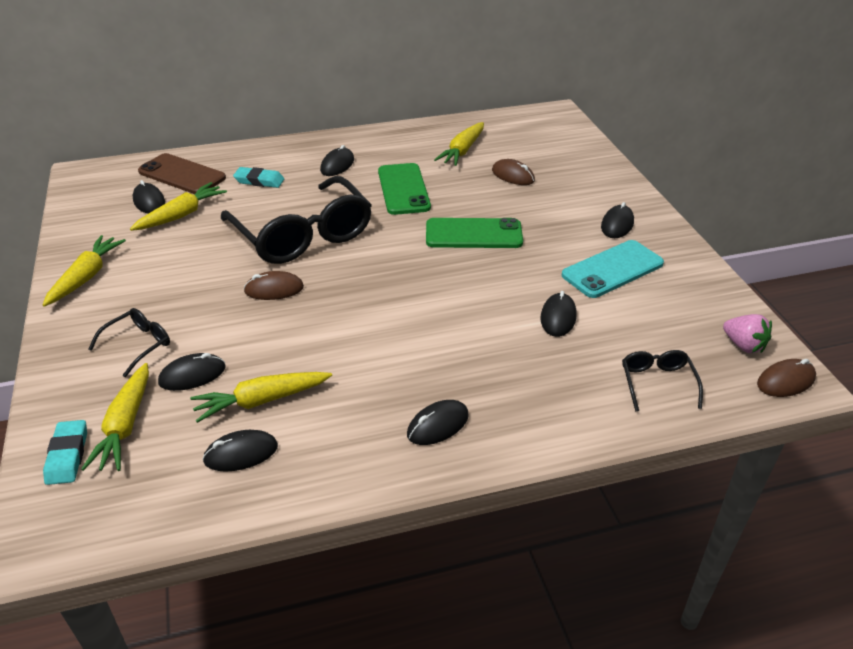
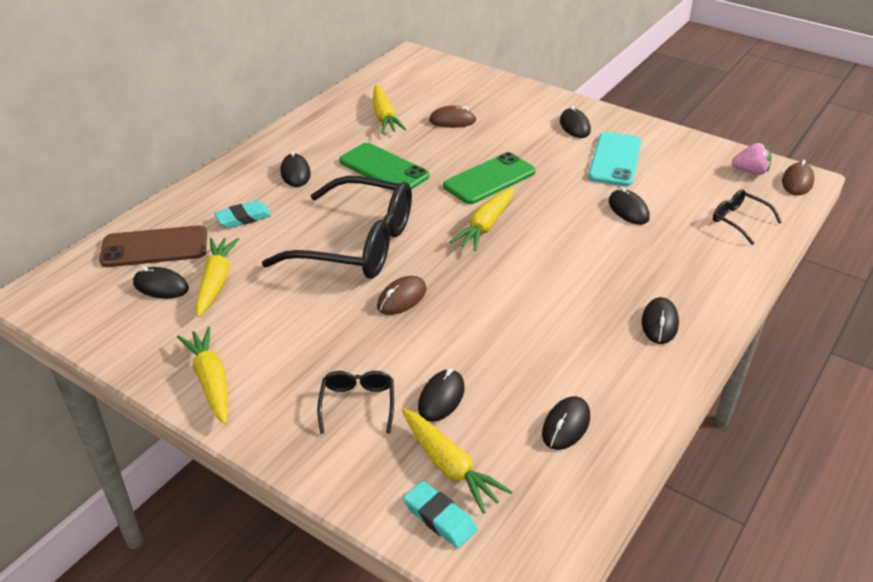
camera: 40 degrees left, 0 degrees up
(261, 401) = (523, 382): yellow carrot -> yellow carrot (485, 226)

